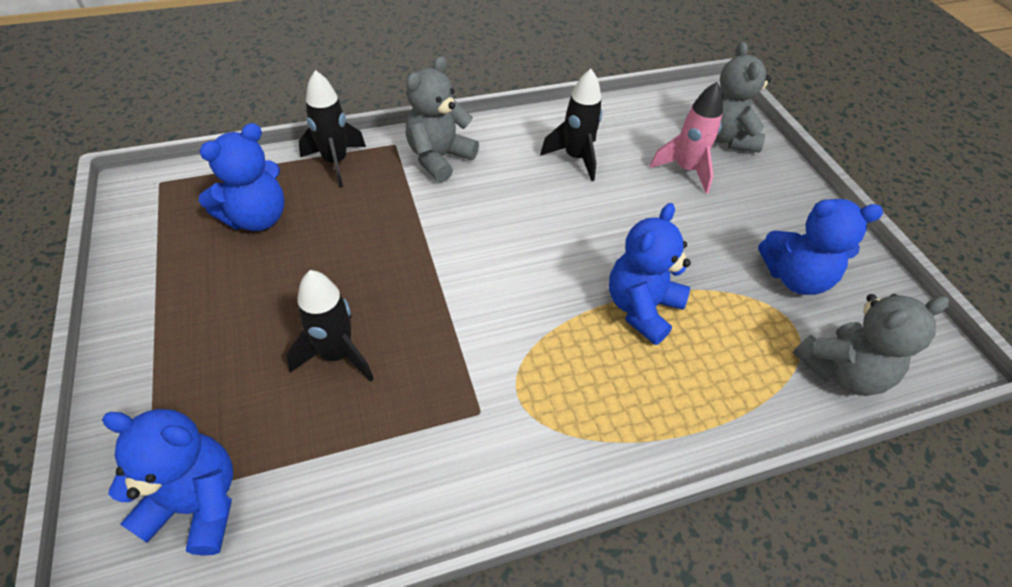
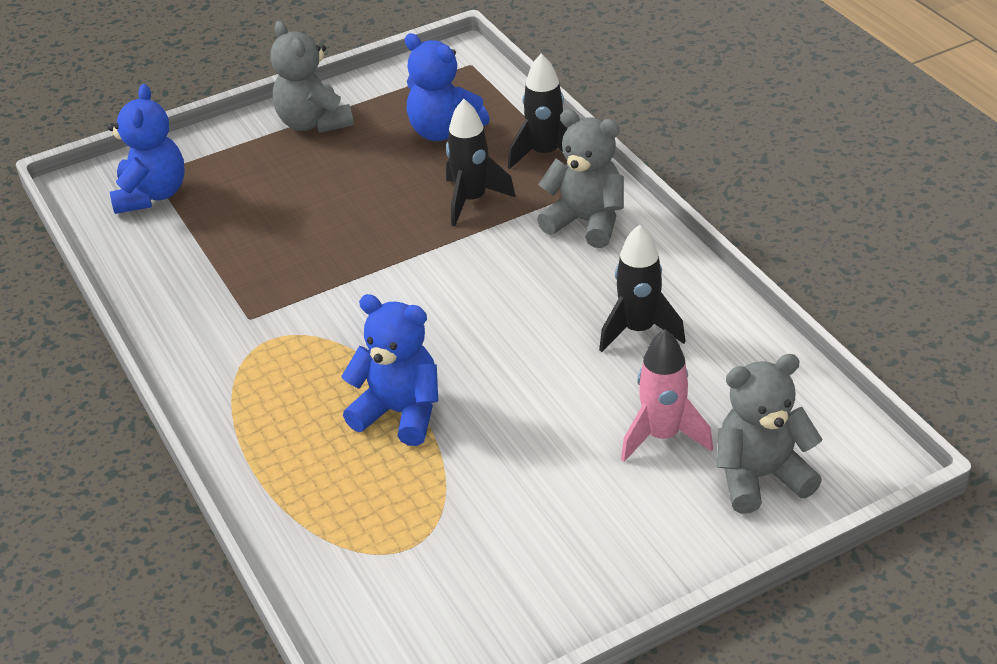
camera: 85 degrees right, 10 degrees down
(337, 355) = (294, 223): black rocket -> black rocket (472, 200)
(795, 277) = (488, 551): blue teddy bear -> none
(841, 371) = (347, 589): grey teddy bear -> grey teddy bear (313, 123)

